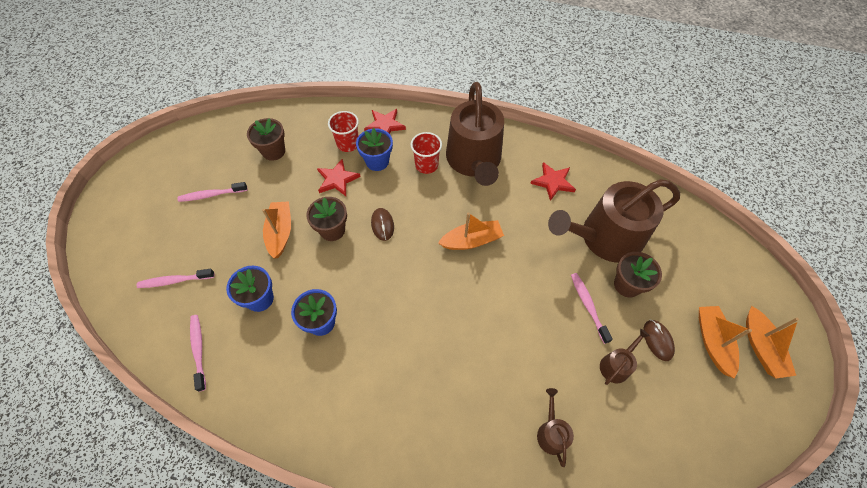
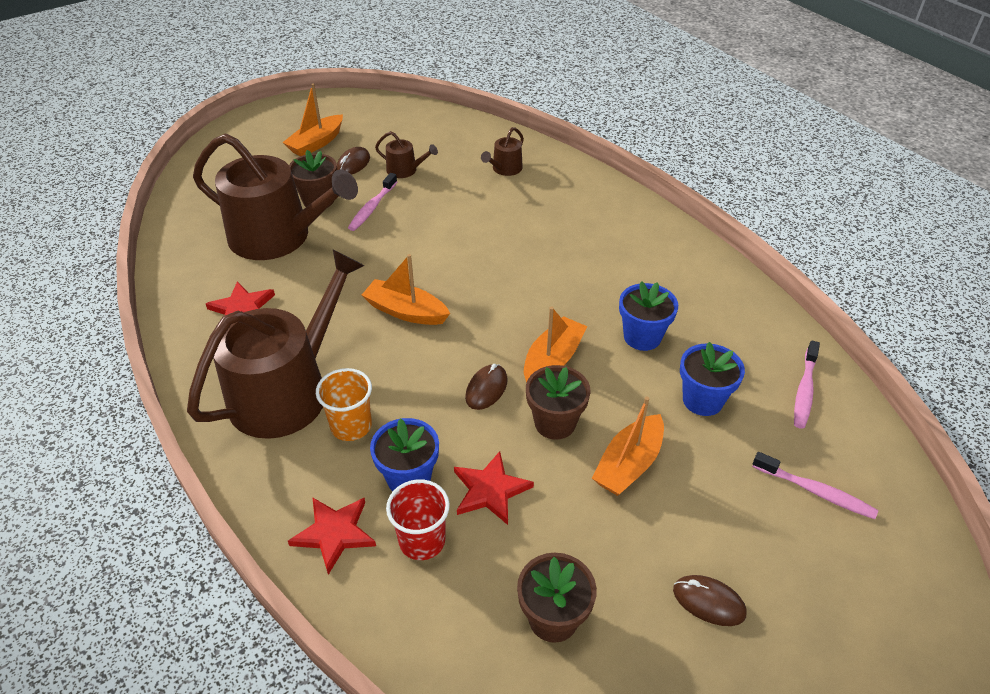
camera: 140 degrees left, 15 degrees down
(211, 195) = (708, 602): pink toothbrush -> brown mouse
(426, 165) = (351, 426): red cup -> orange cup
(616, 365) = (405, 170): brown watering can -> brown watering can turned 150 degrees counterclockwise
(761, 347) = (290, 125): orange boat -> orange boat (552, 360)

